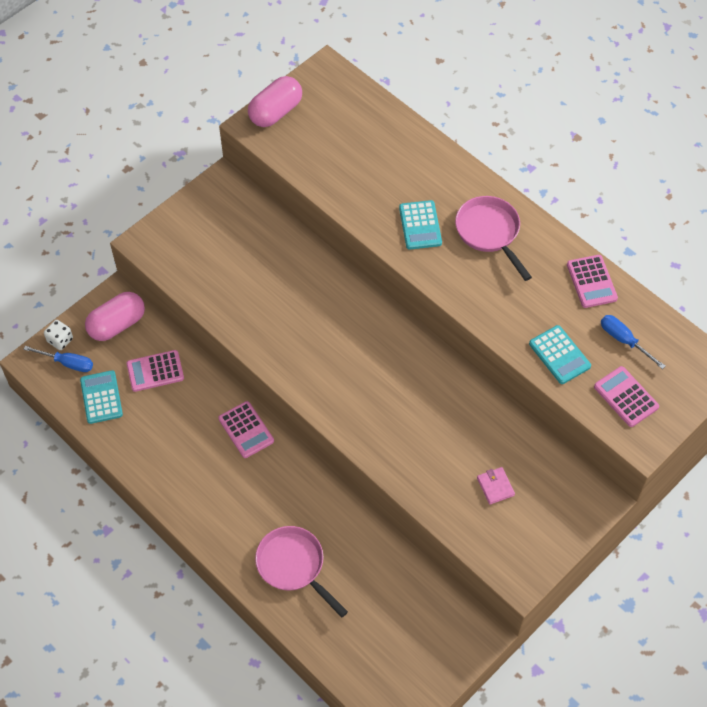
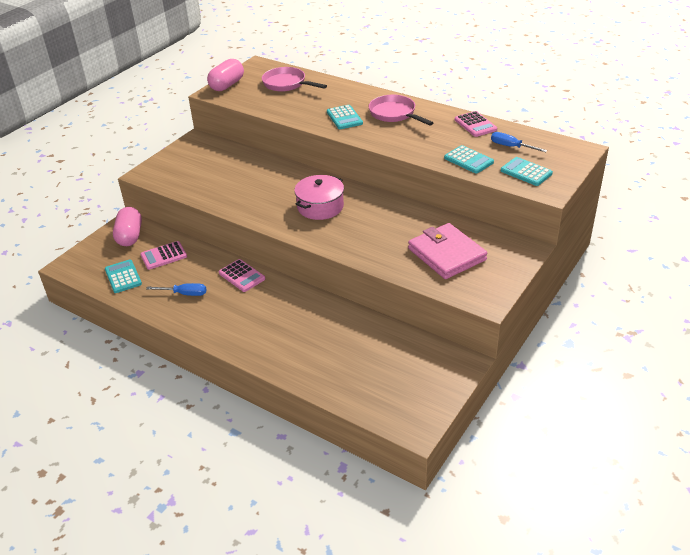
camera: 10 degrees left, 20 degrees down
(60, 340) = (86, 251): white dice -> none
(68, 363) = (93, 262): blue screwdriver -> blue screwdriver (184, 294)
(117, 324) = (130, 236): pink capsule -> pink capsule turned 45 degrees counterclockwise
(293, 566) = (300, 348): pink pan -> pink pan (287, 84)
(359, 361) = (320, 207): none -> pink pot
(495, 486) = (446, 254): pink wallet -> pink wallet, size x2.41
(626, 397) = (526, 172): pink calculator -> turquoise calculator

